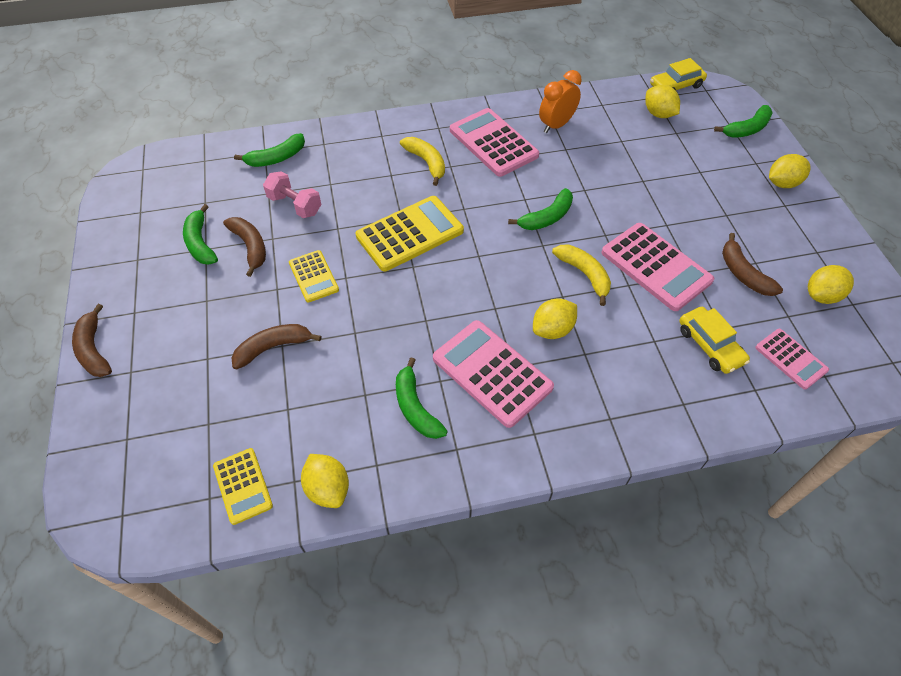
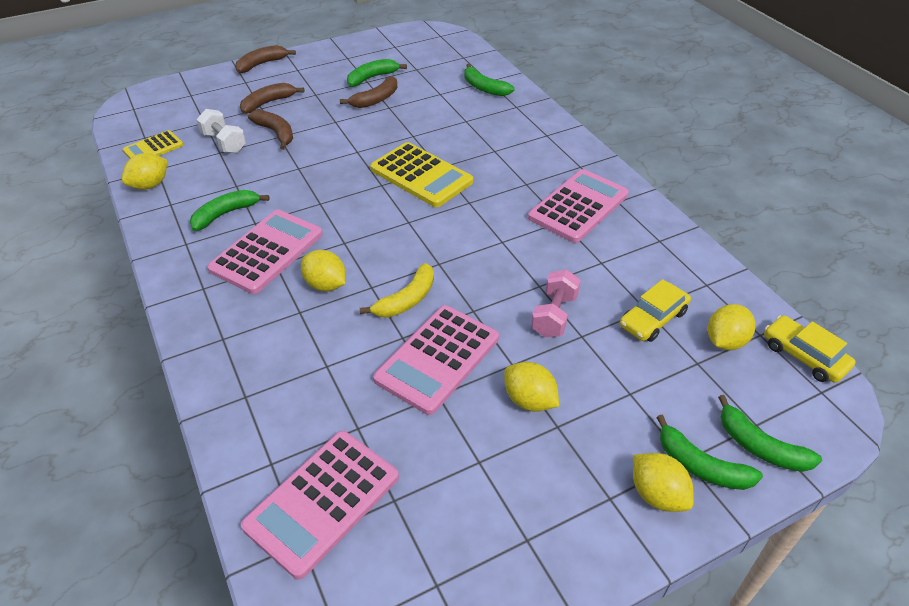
camera: 75 degrees right, 10 degrees down
(269, 403) = (224, 143): none -> white dumbbell
(295, 205) = (431, 109): pink dumbbell -> pink dumbbell (554, 315)
(313, 276) = (353, 135): yellow calculator -> none
(427, 163) = (523, 168): yellow banana -> none
(546, 218) = (480, 261): green banana -> green banana (700, 466)
(556, 125) = (639, 249): orange clock -> none
(710, 345) = (329, 416): yellow car -> yellow car (653, 319)
(743, 273) = (454, 447): brown banana -> brown banana (268, 103)
(791, 359) = (322, 502): pink calculator -> pink calculator, size x1.75
(821, 296) = (441, 542): yellow lemon -> yellow lemon (529, 400)

